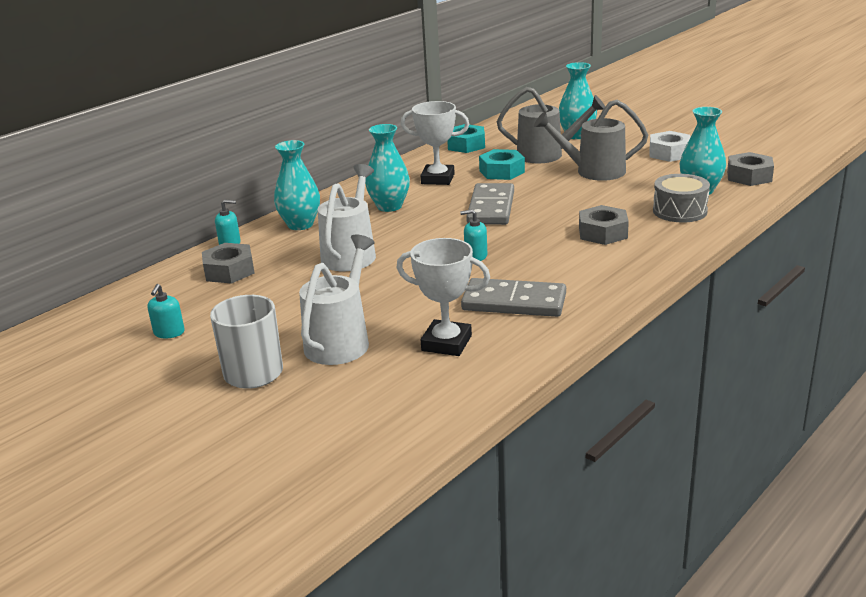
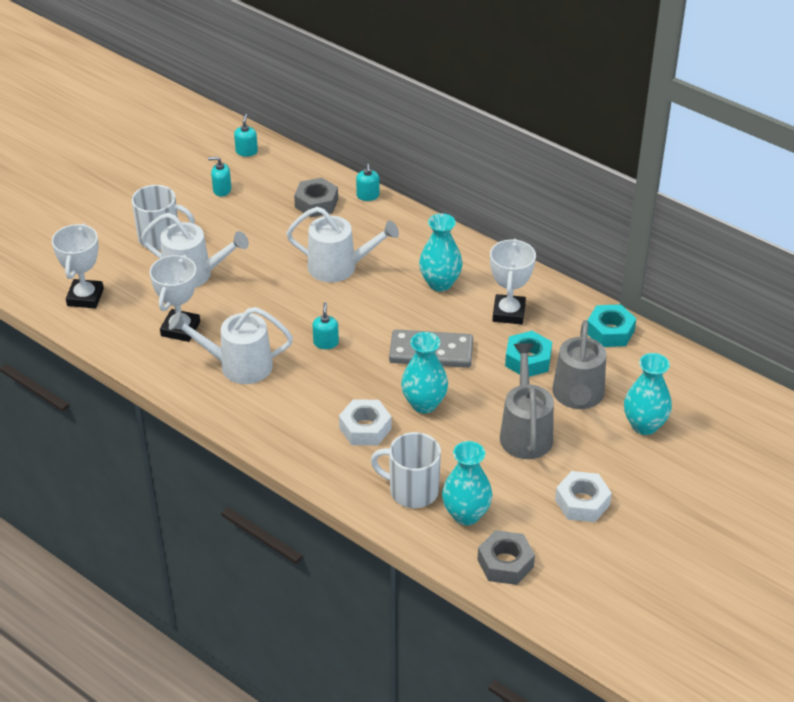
camera: 85 degrees right, 15 degrees up
(94, 320) = (246, 151): none -> turquoise soap dispenser
(300, 225) = (403, 231): turquoise vase -> turquoise vase (424, 404)
(370, 425) = (85, 297): none -> white trophy
(514, 302) = (238, 366): grey domino -> white watering can
(603, 233) = (365, 428): grey nut -> white nut
(680, 211) = (412, 490): grey drum -> white mug

